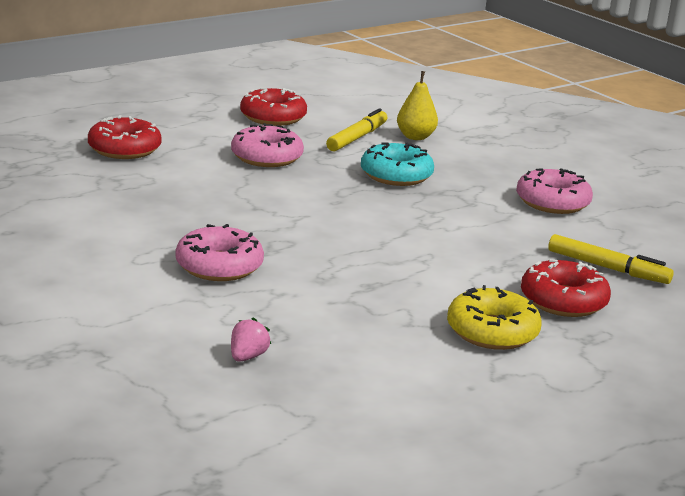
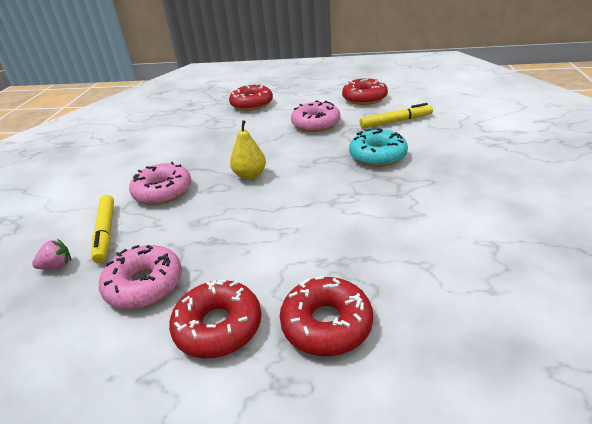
camera: 50 degrees right, 10 degrees up
(415, 137) = (440, 129): yellow pear -> yellow pear (250, 175)
(492, 331) = (218, 326): yellow donut -> red donut
(552, 202) = (474, 214): pink donut -> pink donut (144, 285)
(607, 268) = (426, 306): yellow marker -> yellow marker (106, 232)

